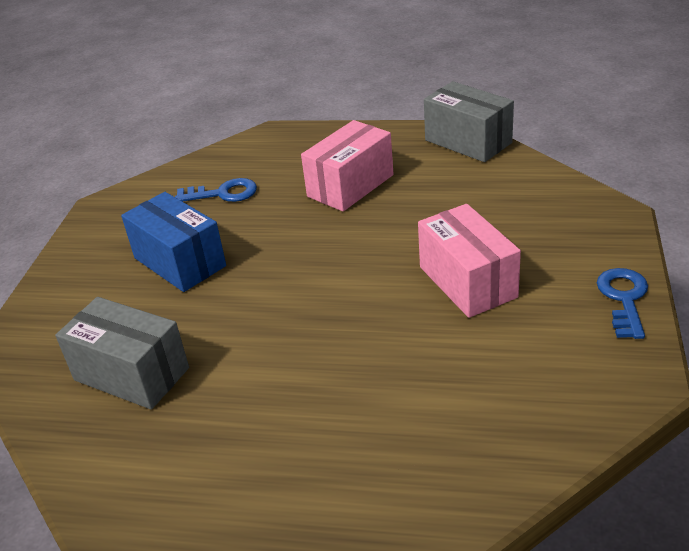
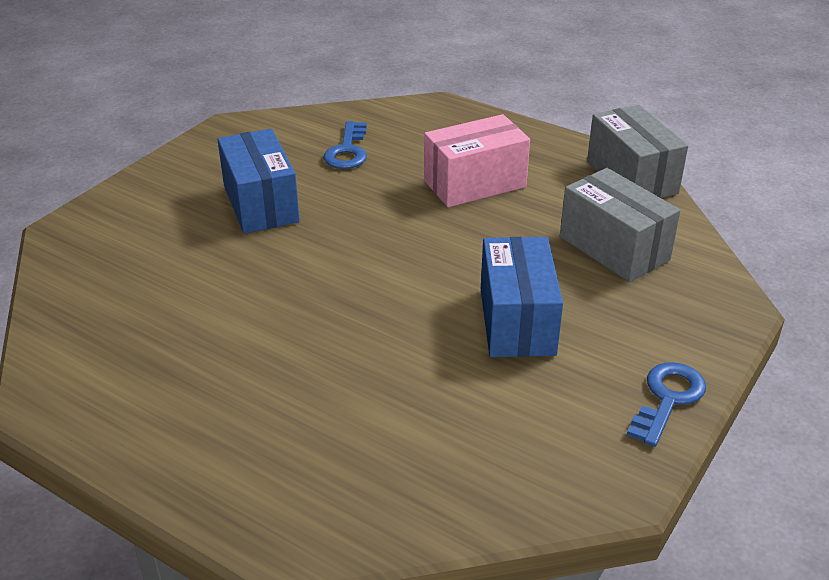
camera: 20 degrees right, 0 degrees up
(131, 374) = (147, 292): grey box -> grey box (614, 248)
(223, 193) = (347, 151): blue key -> blue key turned 75 degrees clockwise
(467, 282) = (517, 321): pink box -> blue box

